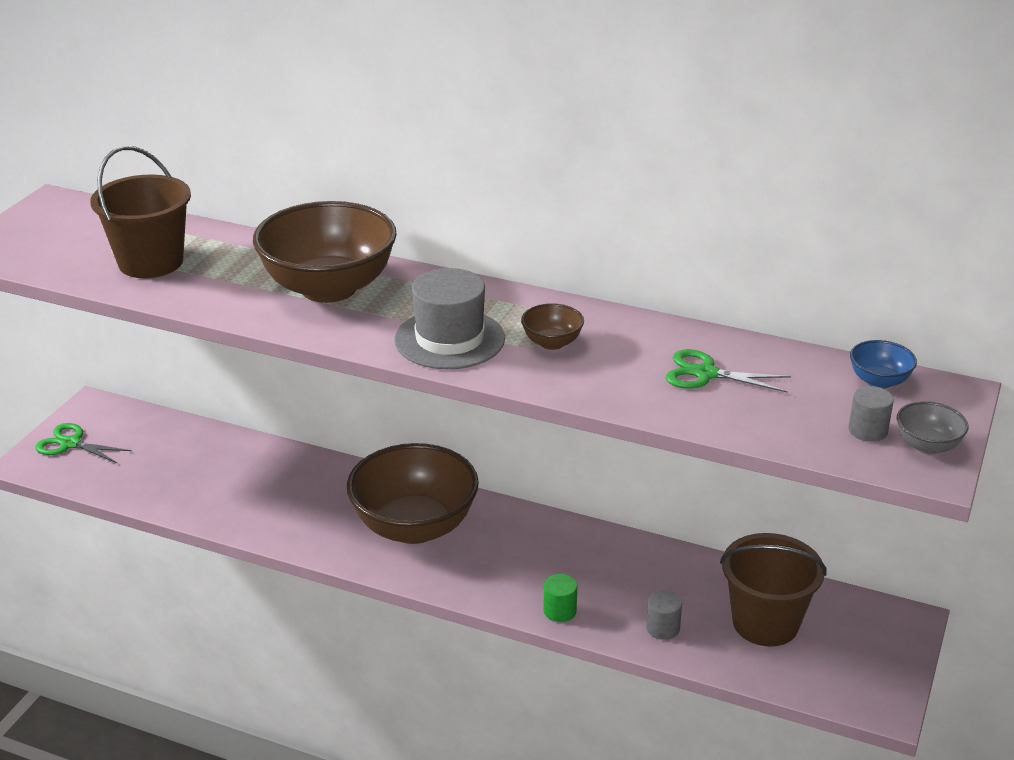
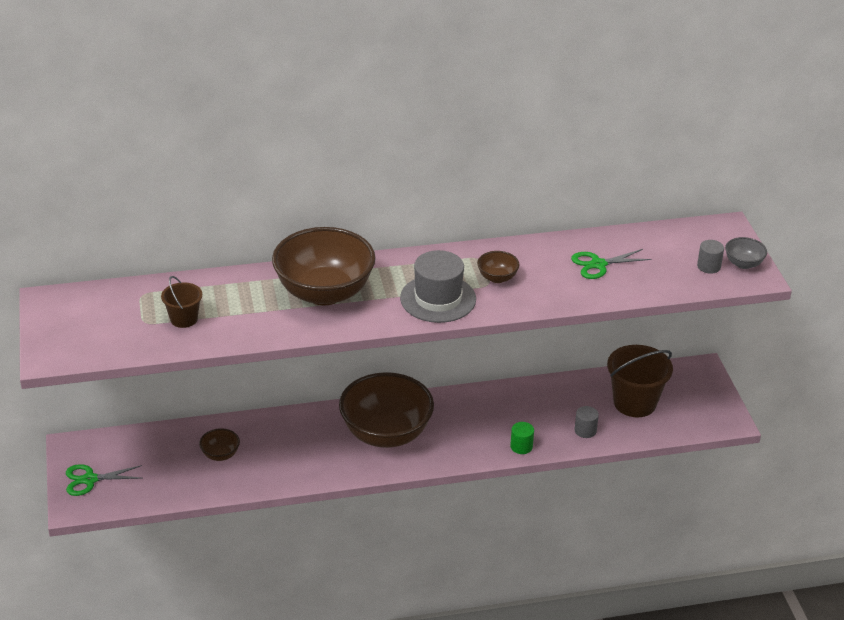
camera: 35 degrees left, 5 degrees up
(150, 262) = (184, 319): brown bucket -> brown bucket, size x0.55
(218, 473) = (220, 455): none -> brown bowl
(879, 381) = (686, 234): blue bowl -> none

